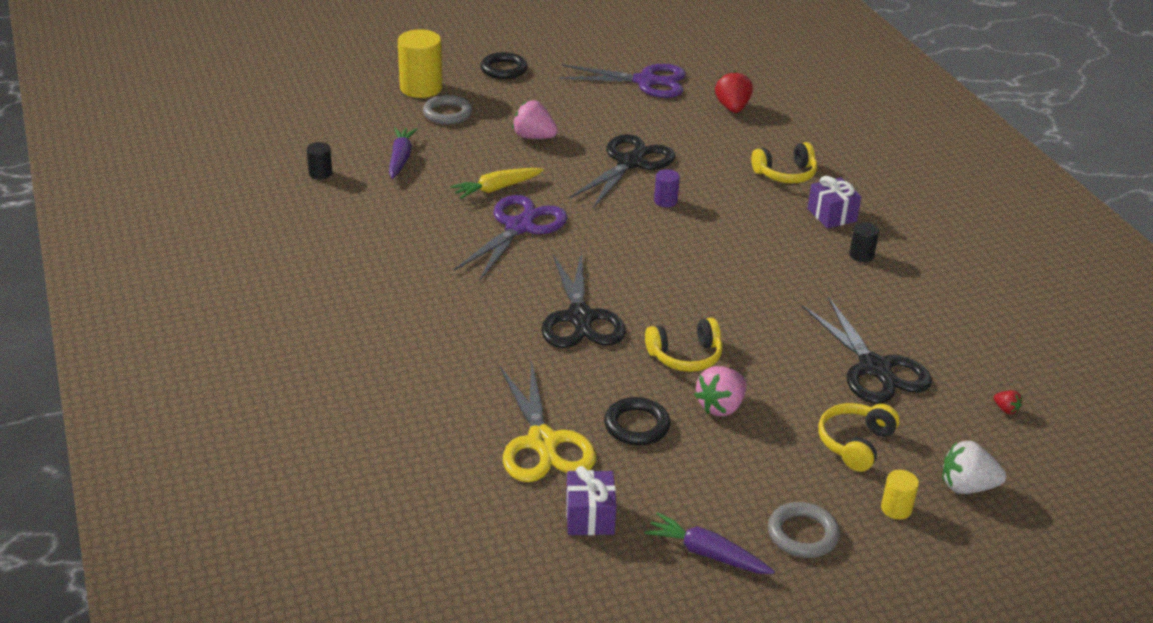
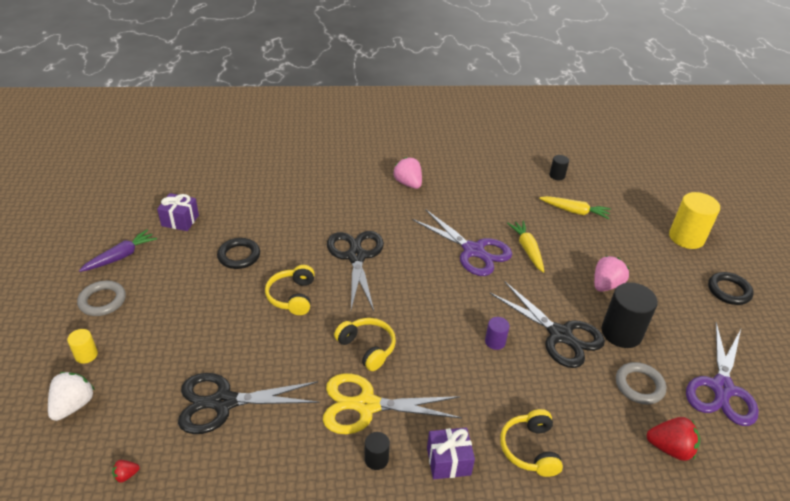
camera: 105 degrees right, 5 degrees up
(401, 158) = (574, 211): purple carrot -> yellow carrot
(447, 113) = (644, 244): grey ring -> grey ring (639, 385)
(543, 442) = (248, 216): yellow scissors -> yellow scissors (366, 405)
(580, 318) = (356, 256): black scissors -> black scissors turned 75 degrees clockwise
(604, 129) = (621, 333): none -> black cylinder
(721, 406) = (233, 299): pink strawberry -> pink strawberry (408, 183)
(855, 443) = (155, 357): yellow headphones -> yellow headphones (367, 348)

